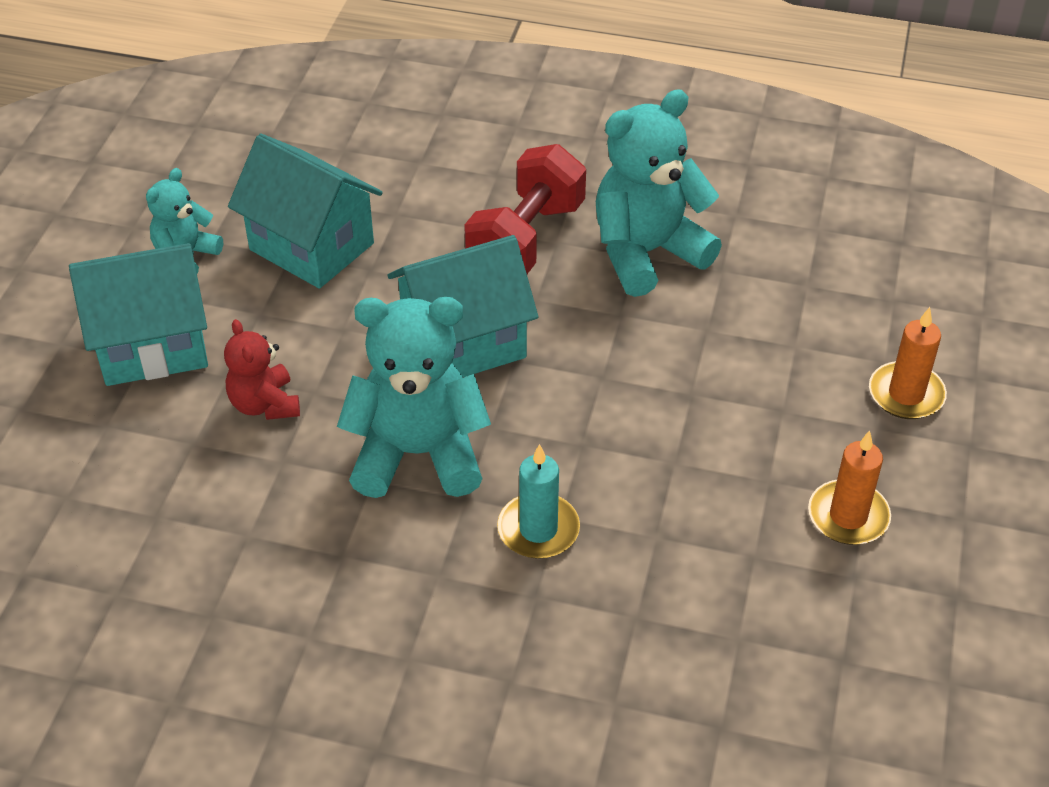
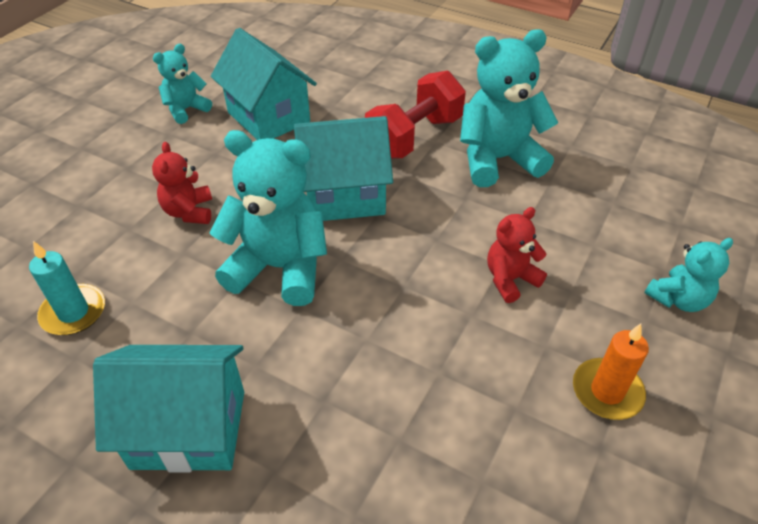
camera: 15 degrees right, 0 degrees up
(152, 346) = (136, 160): turquoise house -> turquoise house (189, 429)
(538, 529) = (346, 345): turquoise candle -> turquoise candle (73, 312)
(707, 410) = (510, 279): none -> red teddy bear
(906, 394) = (678, 299): orange candle -> turquoise teddy bear

